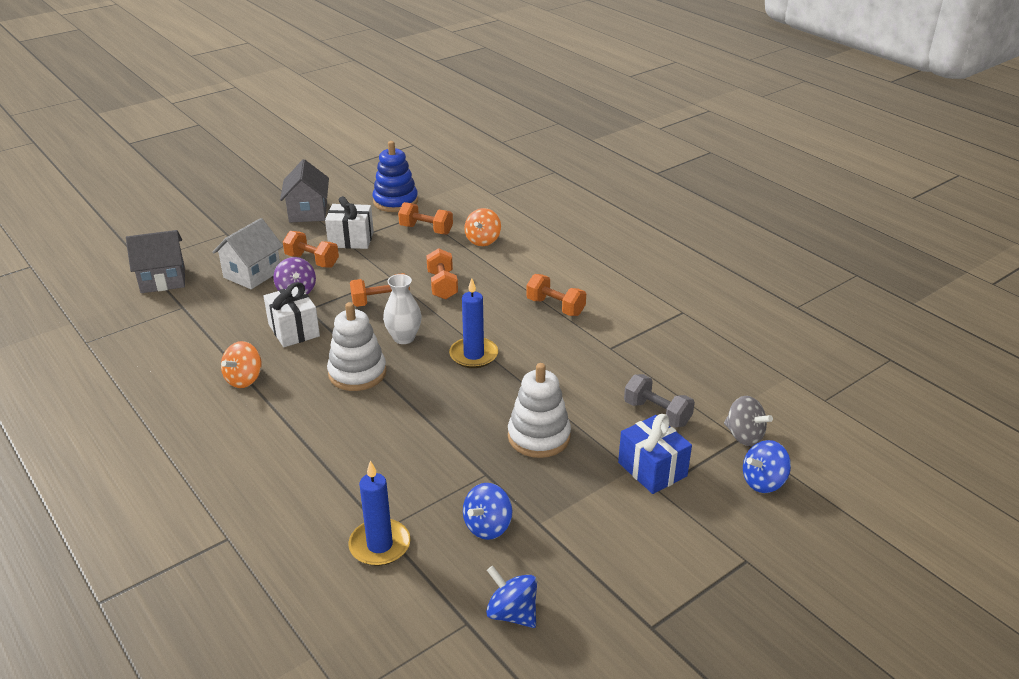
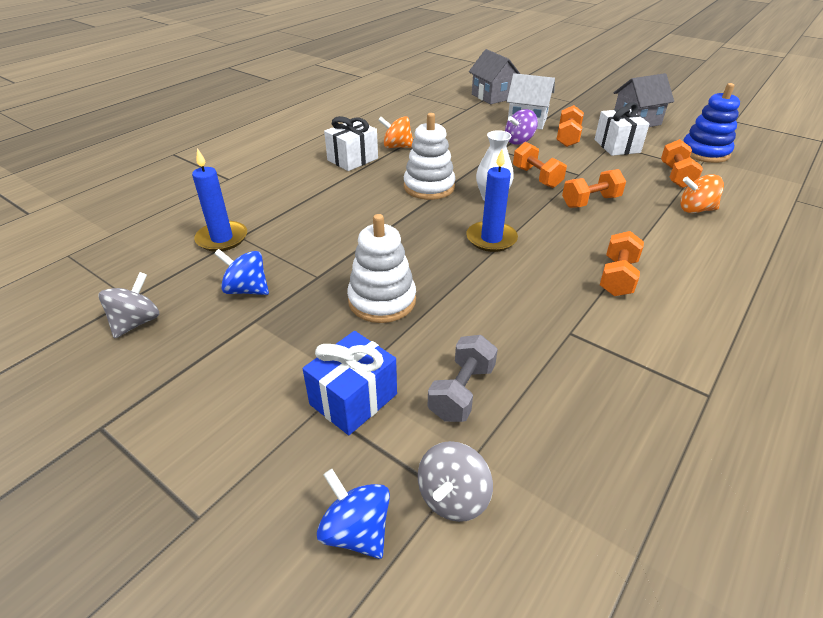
camera: 75 degrees right, 5 degrees up
(294, 330) = (468, 151): white gift -> white gift (352, 159)
(512, 613) = (137, 322): blue spinning top -> grey spinning top

